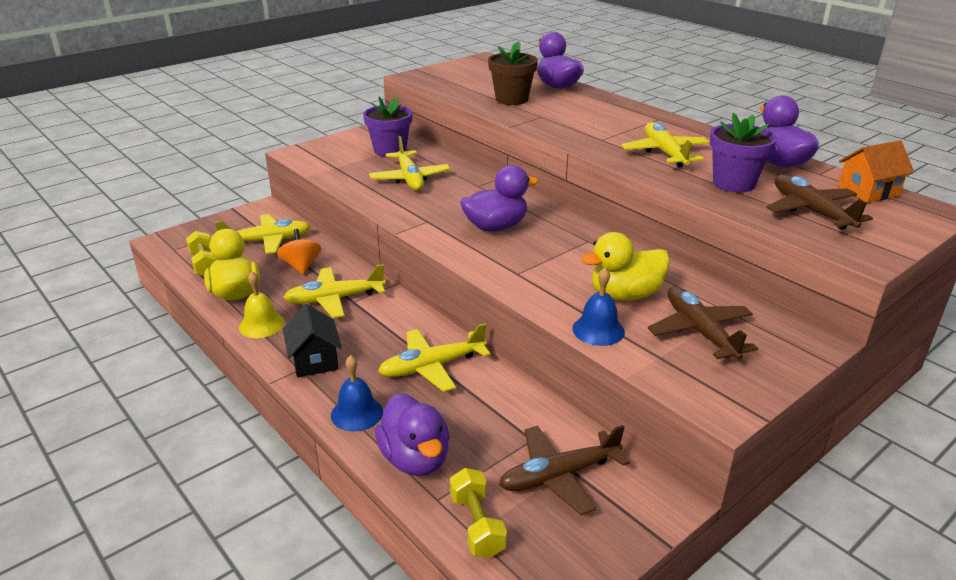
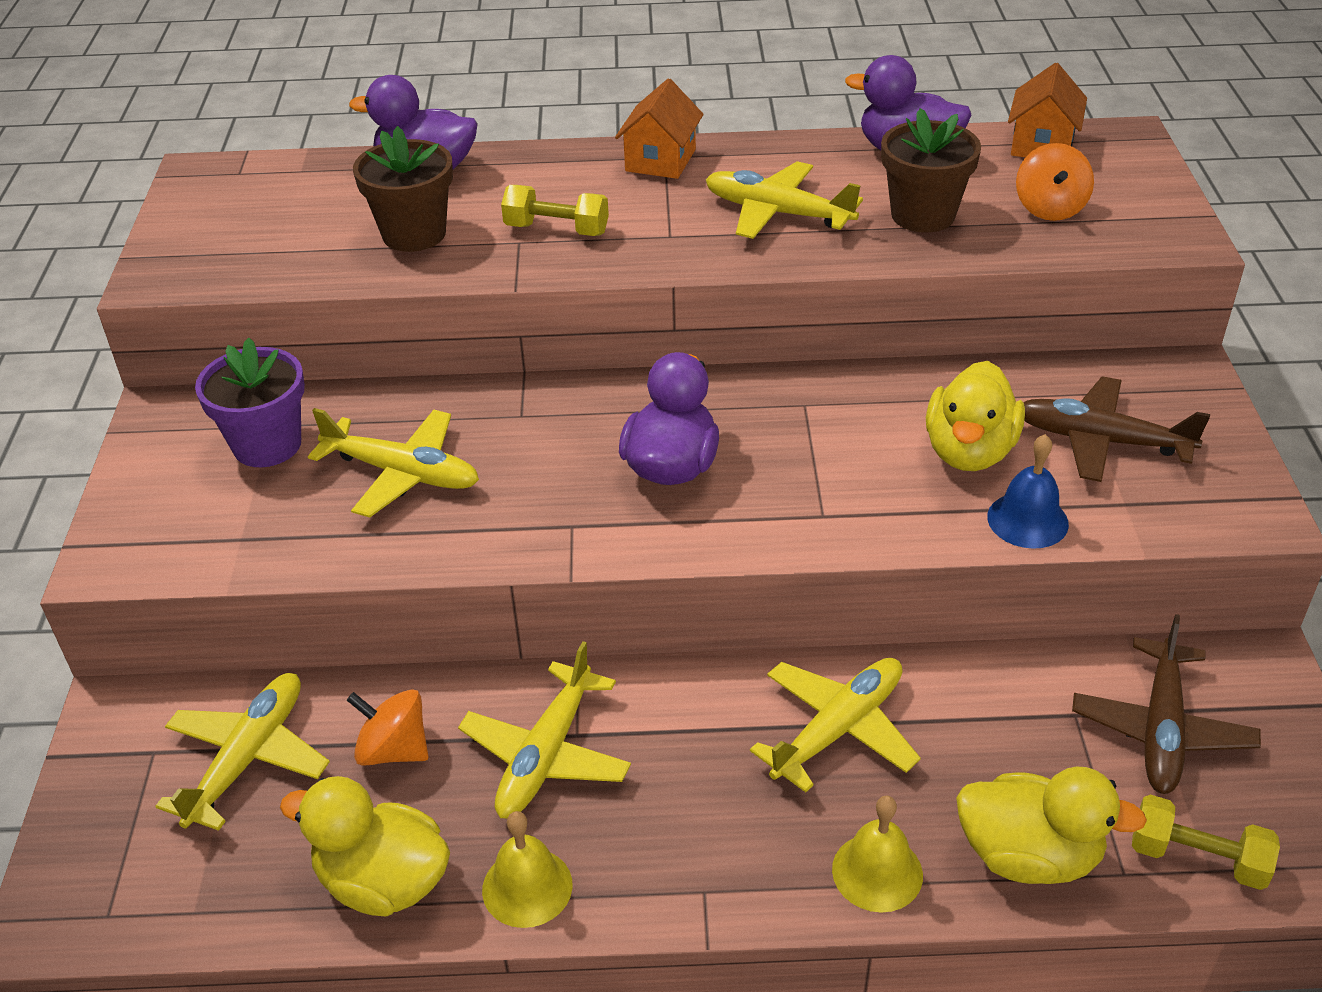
camera: 50 degrees left, 10 degrees up
(204, 264) = (226, 888): yellow dumbbell -> yellow dumbbell (556, 229)
(314, 360) = (698, 861): black house -> none
(357, 413) = (877, 872): blue bell -> yellow bell
(415, 459) = (1028, 855): purple duck -> yellow duck
(432, 366) = (837, 729): yellow plane -> yellow plane turned 150 degrees counterclockwise
(653, 119) = (660, 160): none -> orange house
(734, 183) = (923, 215): purple flower pot -> brown flower pot
(811, 211) = (1049, 208): brown plane -> orange spinning top

